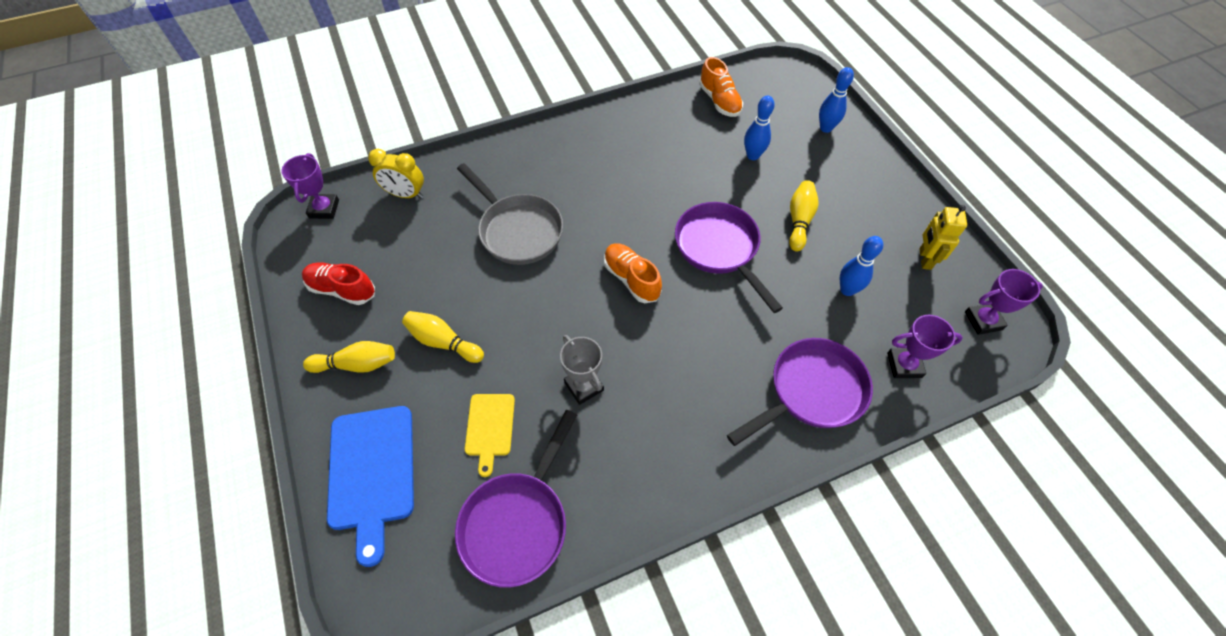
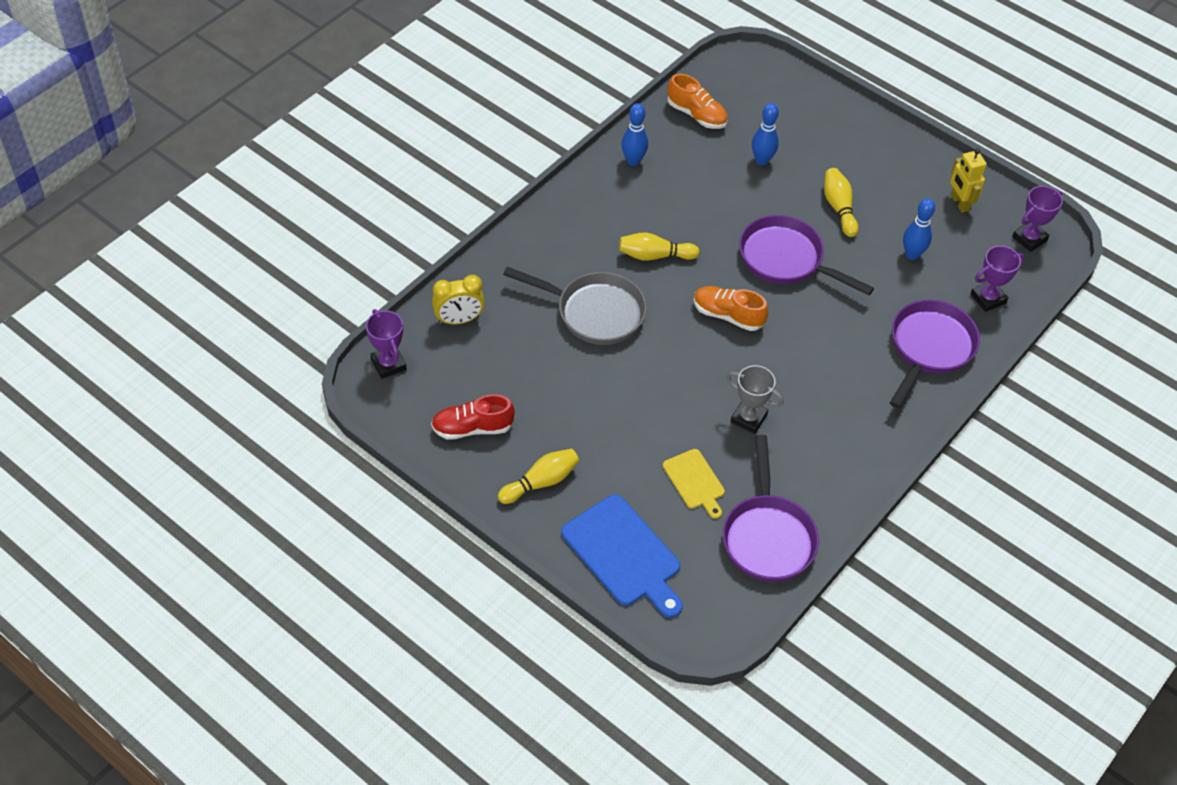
camera: 30 degrees left, 5 degrees down
(443, 342) = (603, 433): yellow bowling pin -> yellow bowling pin (654, 255)
(826, 128) = (811, 109): blue bowling pin -> blue bowling pin (633, 161)

